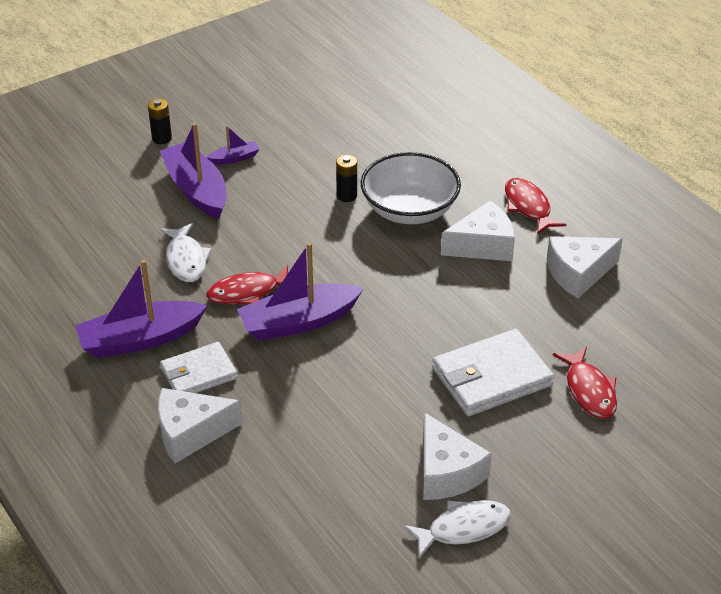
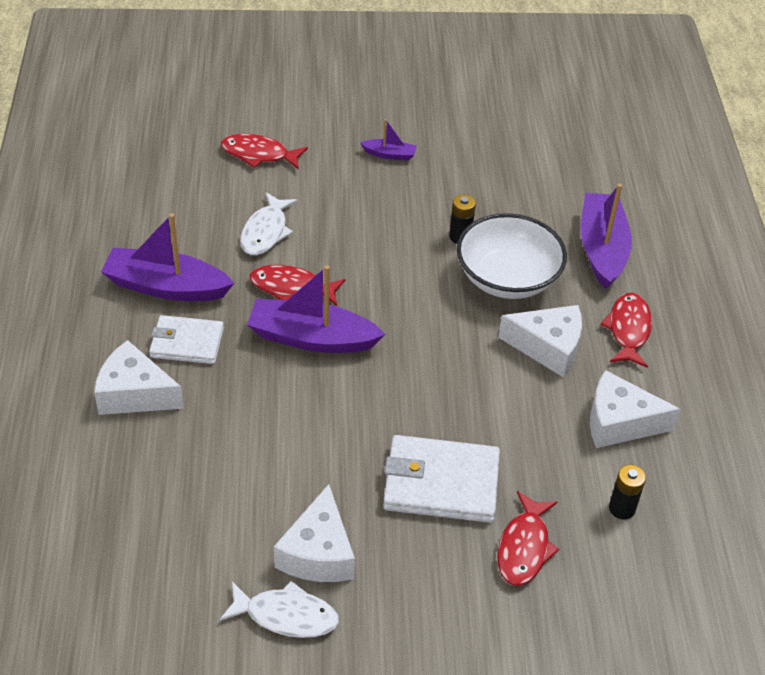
camera: 30 degrees right, 5 degrees up
(124, 203) = (259, 154): none -> red fish
(162, 138) = (341, 108): black battery -> black battery (622, 508)
(196, 190) = (330, 170): purple boat -> purple boat (602, 248)

